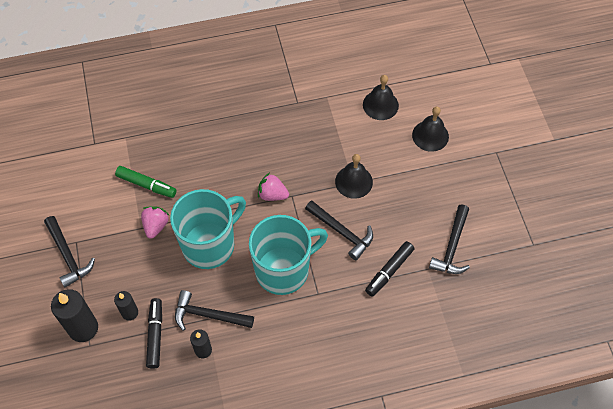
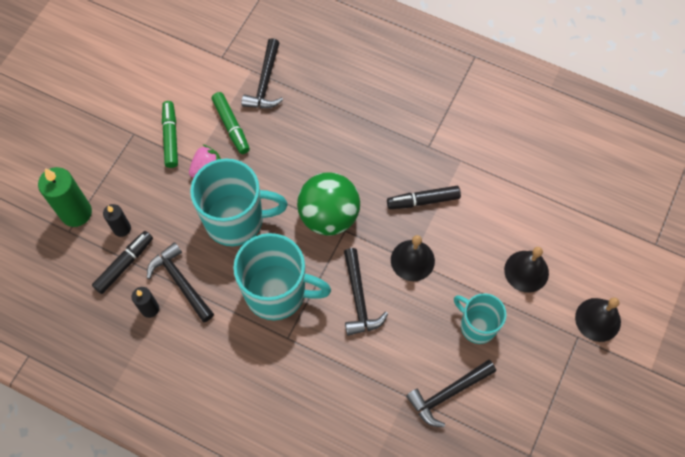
camera: 40 degrees right, 5 degrees up
(68, 256) = (117, 141): black hammer -> black hammer (265, 83)
(83, 328) = (76, 213): black candle -> green candle
(107, 224) = (170, 137): none -> green marker
(272, 194) = (329, 216): pink strawberry -> green ball
(380, 105) = (505, 205): black bell -> black bell (598, 319)
(389, 271) = (368, 369): black marker -> black marker (423, 201)
(431, 191) = (477, 325): none -> turquoise mug

